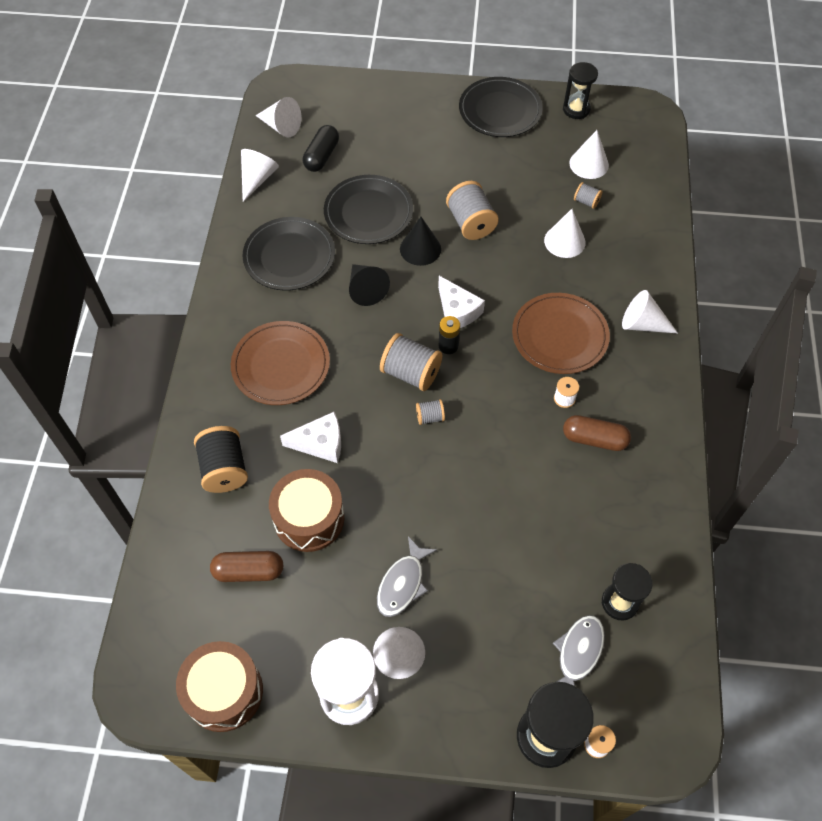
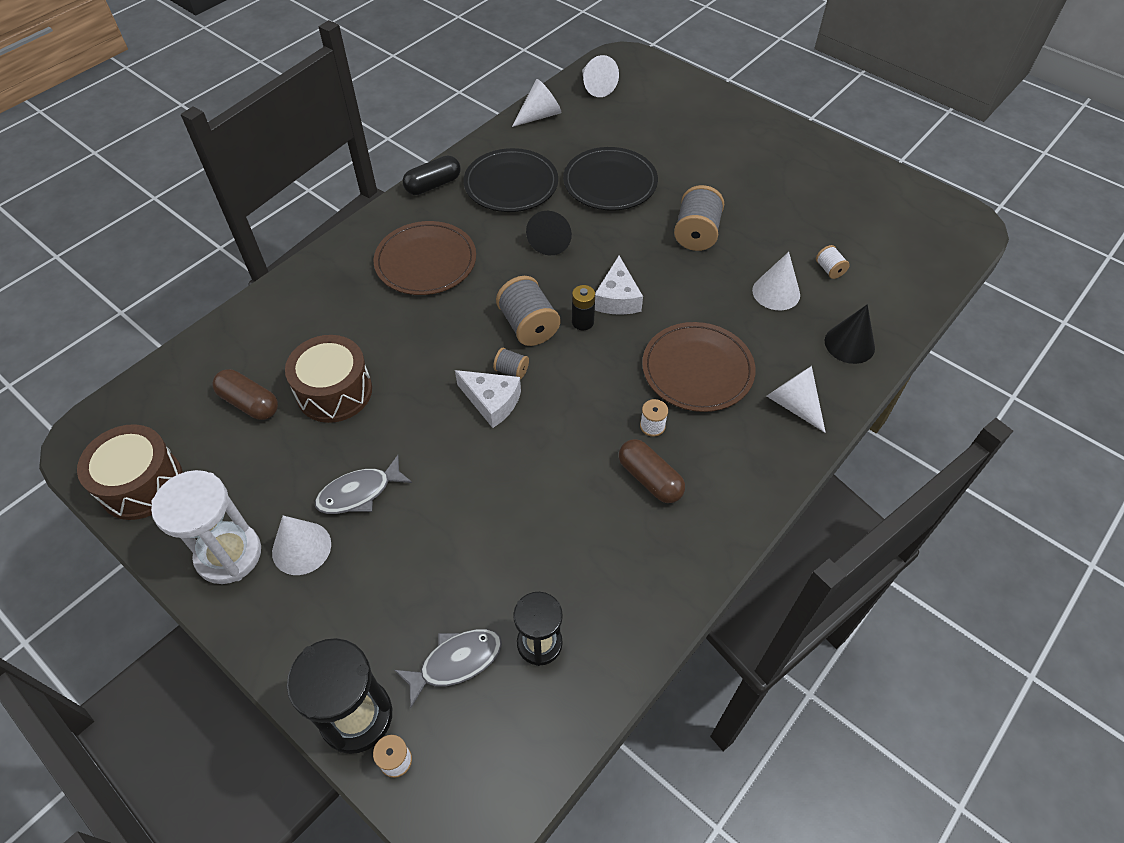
camera: 35 degrees right, 5 degrees down
(224, 469) = (307, 314): black spool -> none
(320, 443) = (400, 338): white cheese -> white cheese (492, 402)
(321, 156) = (609, 122): black capsule -> black capsule (433, 185)
(420, 249) = (630, 232): black cone -> black cone (849, 344)
(500, 110) = (809, 157): black plate -> none
(576, 109) = (889, 188): black hourglass -> none
(586, 202) = (829, 270): grey spool -> white spool
(589, 164) = (861, 239): white cone -> none

